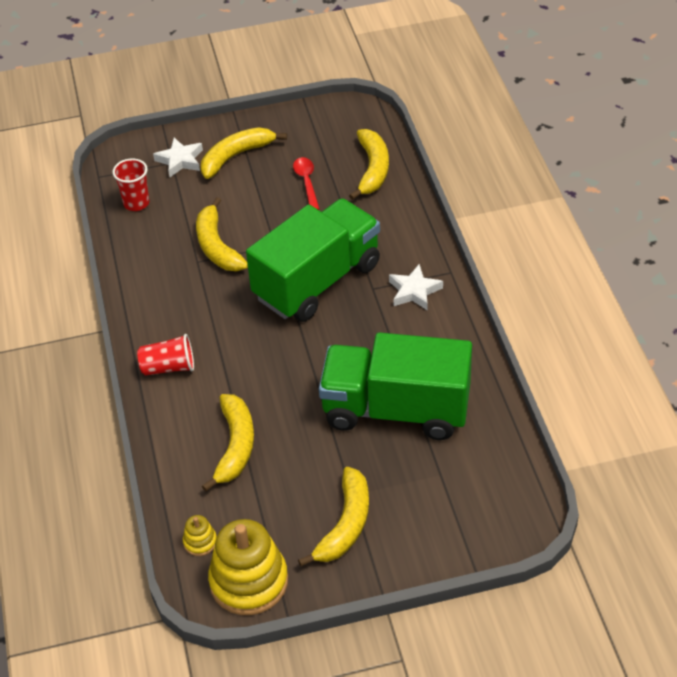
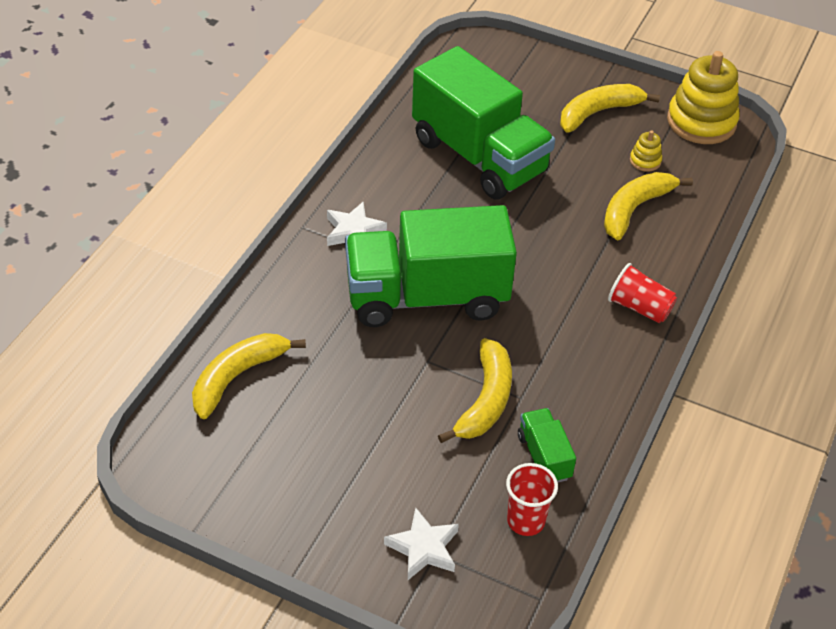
camera: 145 degrees left, 0 degrees up
(154, 239) = (544, 457): none -> green truck
(200, 542) = (718, 164): yellow stacking toy -> yellow stacking toy (645, 161)
(236, 156) = (356, 504): yellow banana -> none
(306, 182) = (319, 411): red spoon -> none

